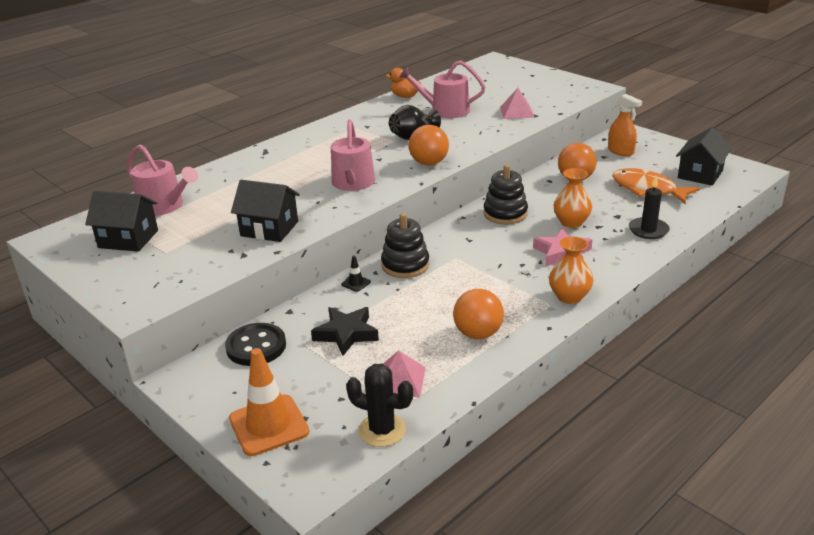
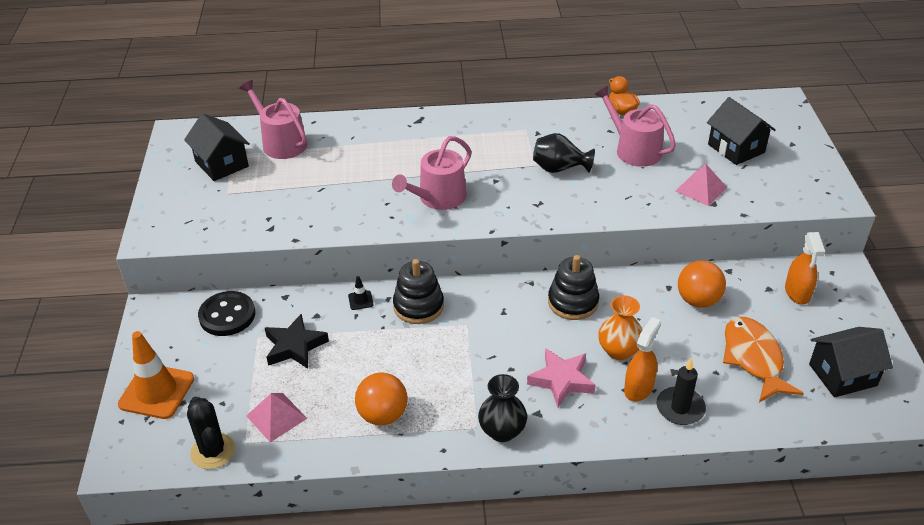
camera: 40 degrees right, 10 degrees up
(164, 206) = (281, 142): pink watering can -> pink watering can turned 150 degrees clockwise
(269, 229) = (318, 212): black house -> black house (736, 148)
(429, 163) = (529, 210): orange ball -> none
(569, 297) = (502, 431): orange vase -> black vase
(611, 233) = (638, 388): none -> orange spray bottle

